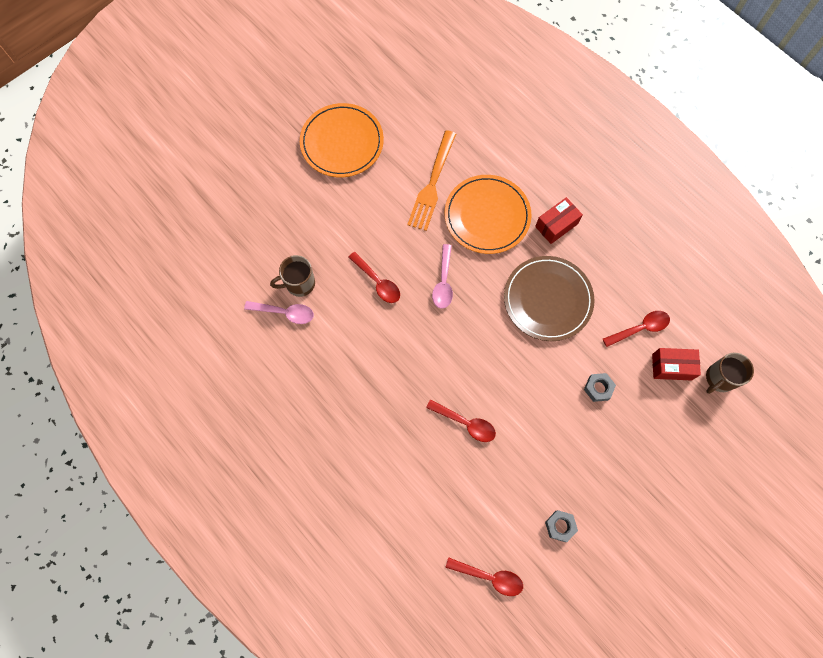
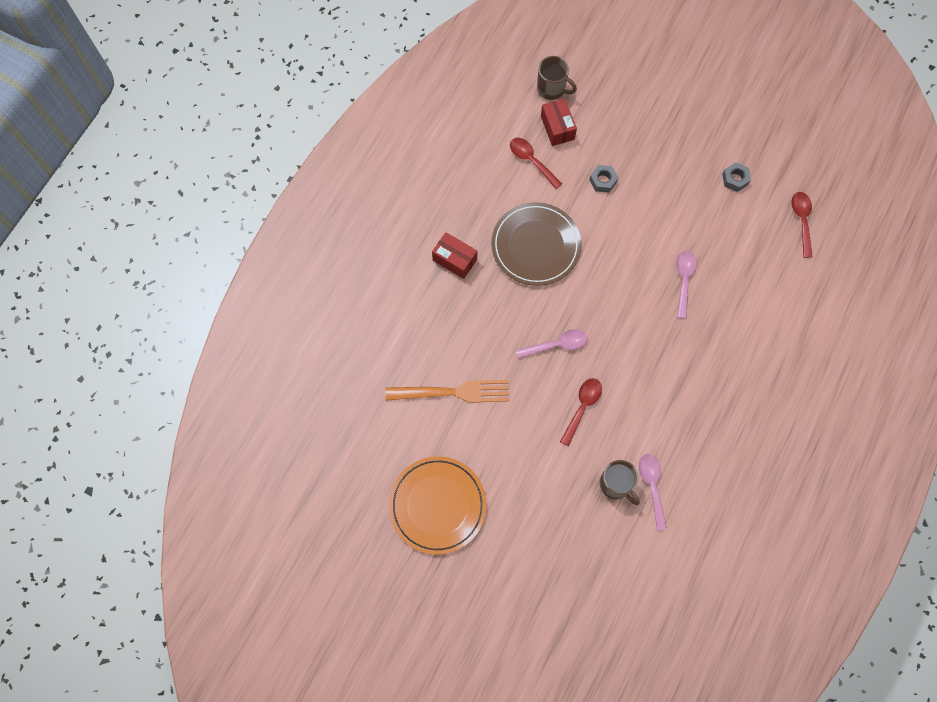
camera: 110 degrees left, 0 degrees up
(466, 423) = (683, 280): red spoon -> pink spoon
(487, 216) = (469, 327): orange plate -> none

